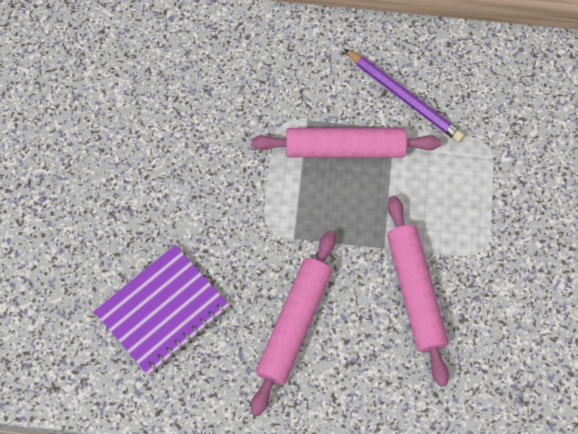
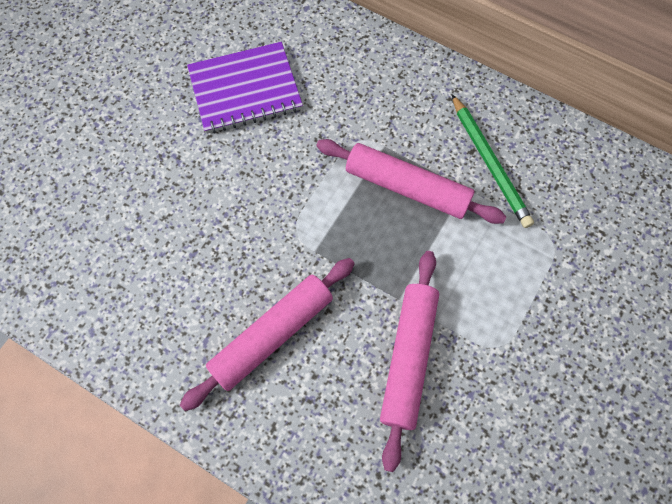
camera: 25 degrees right, 0 degrees up
(163, 311) = (156, 265): purple notebook -> purple notebook (245, 90)
(404, 97) = (489, 163): purple pencil -> green pencil

